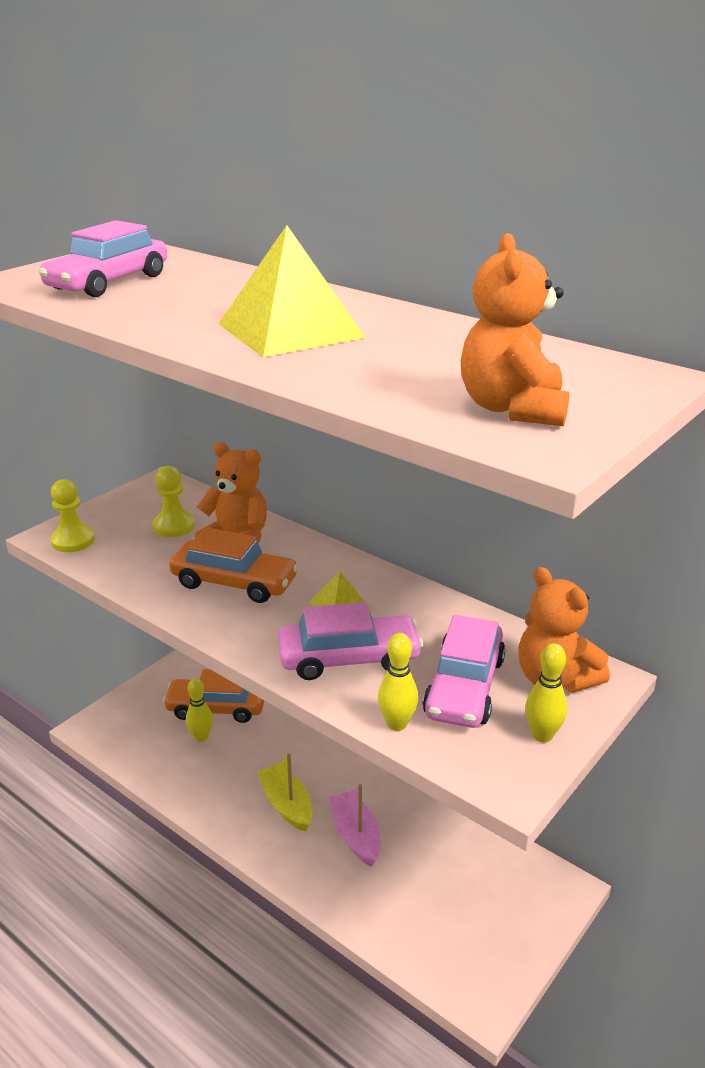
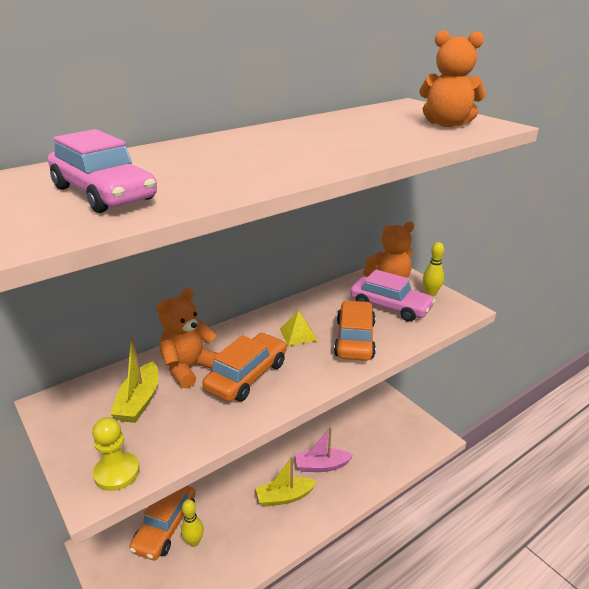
camera: 75 degrees left, 0 degrees up
(174, 526) = (139, 401): yellow pawn -> yellow boat
(290, 330) = (298, 149): yellow pyramid -> none
(349, 658) = (354, 339): pink car -> orange car
(397, 724) = (417, 332): yellow bowling pin -> none

